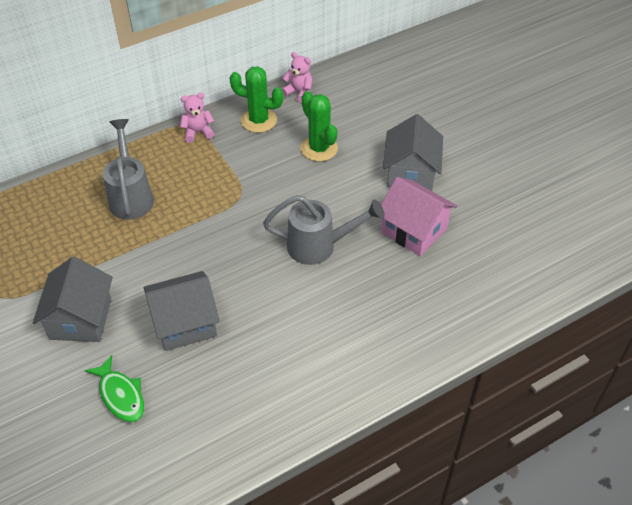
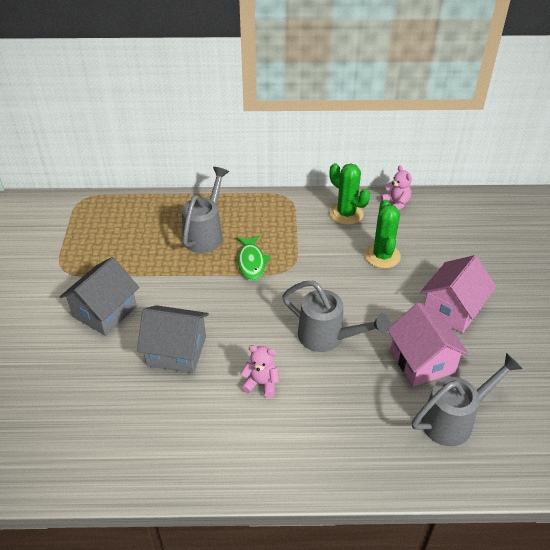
camera: 30 degrees right, 5 degrees down
(121, 395) = (90, 384): green fish -> green fish (251, 262)
(198, 132) = (291, 205): pink teddy bear -> pink teddy bear (261, 383)
(410, 173) = (452, 309): grey house -> pink house
(470, 268) = (455, 419): none -> grey watering can

